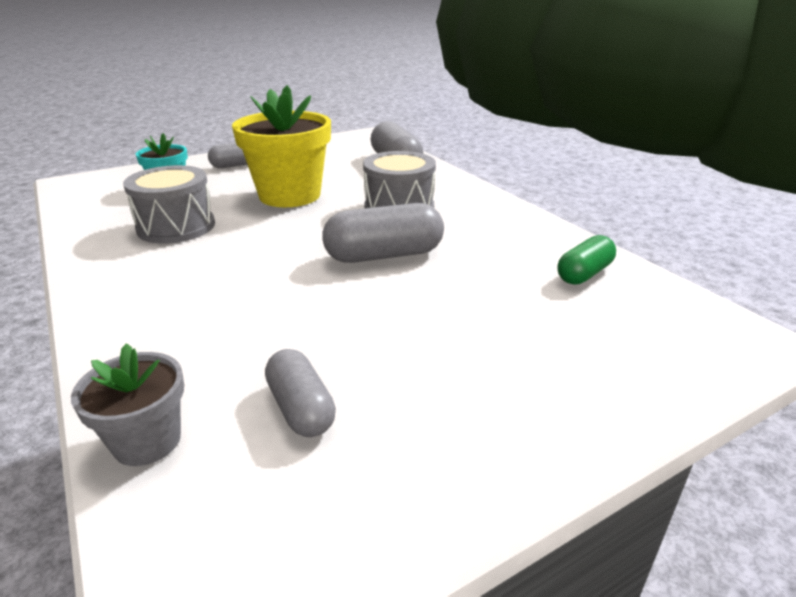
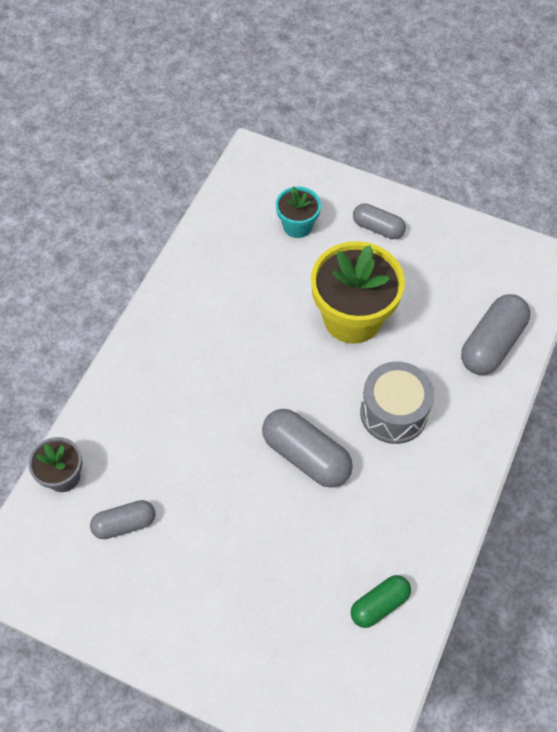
camera: 55 degrees right, 30 degrees up
(176, 226) = (245, 293): grey drum -> none
(301, 408) = (124, 524): grey capsule -> grey capsule turned 45 degrees clockwise
(584, 274) = (379, 604): green capsule -> green capsule turned 45 degrees counterclockwise

